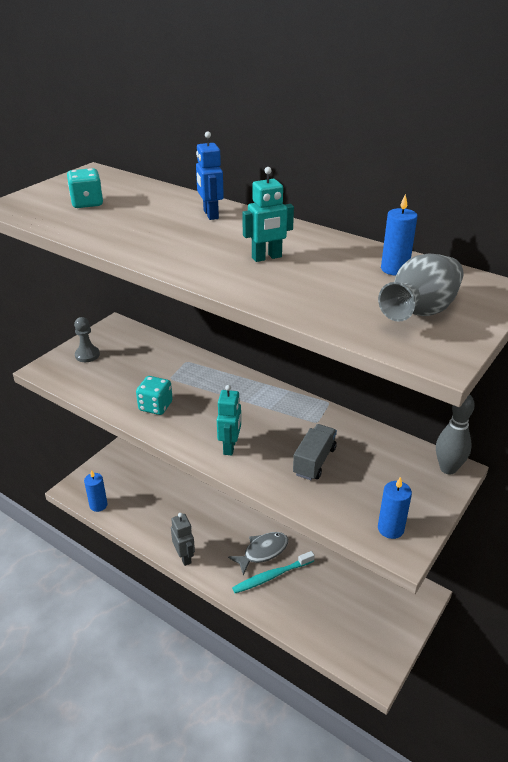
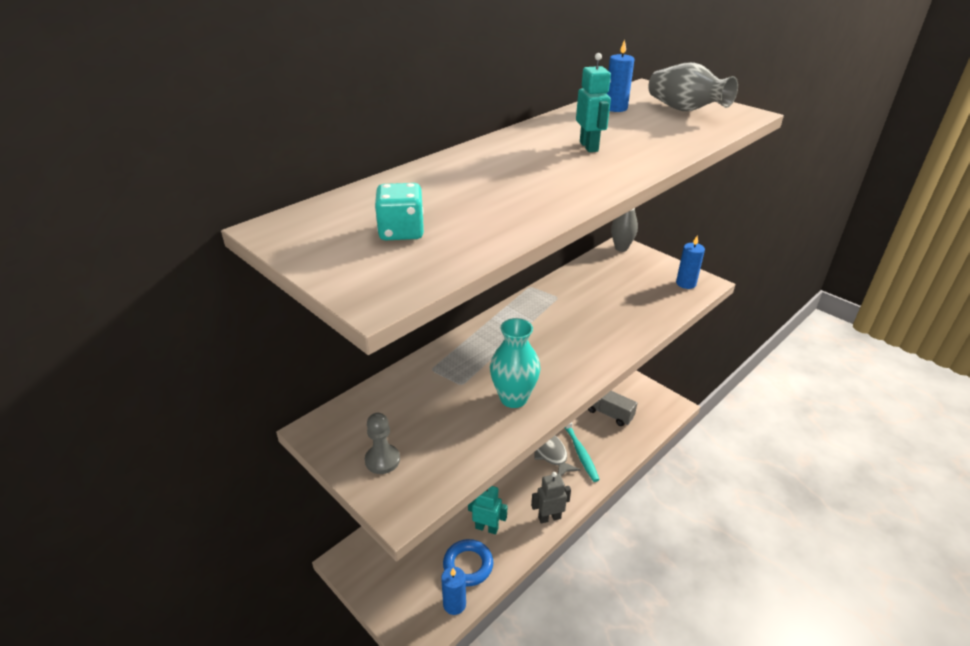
camera: 80 degrees left, 0 degrees up
(132, 508) = (468, 565): none -> blue ring
(155, 406) = (513, 398): turquoise dice -> turquoise vase
(210, 214) = (476, 163): blue robot -> none
(230, 447) = (588, 350): turquoise robot -> turquoise robot (486, 528)
(314, 461) = (610, 306): grey truck -> grey truck (610, 414)

